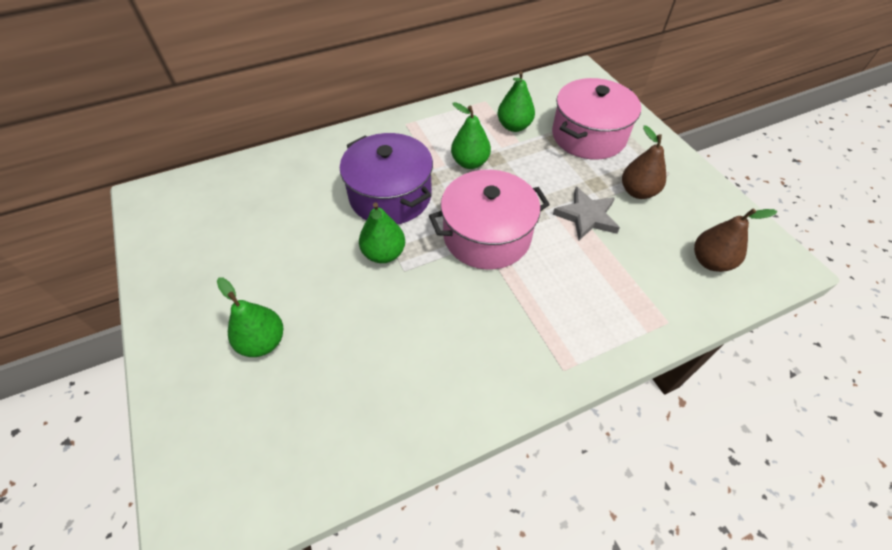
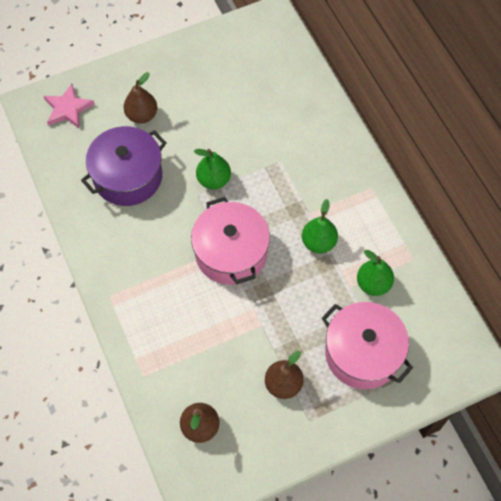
camera: 90 degrees right, 10 degrees up
(221, 460) = (68, 109): none -> pink star
(263, 342) = (142, 115): green pear -> brown pear
(390, 195) = (275, 181): purple pot -> purple pot (128, 176)
(587, 216) = (252, 334): grey star -> none

